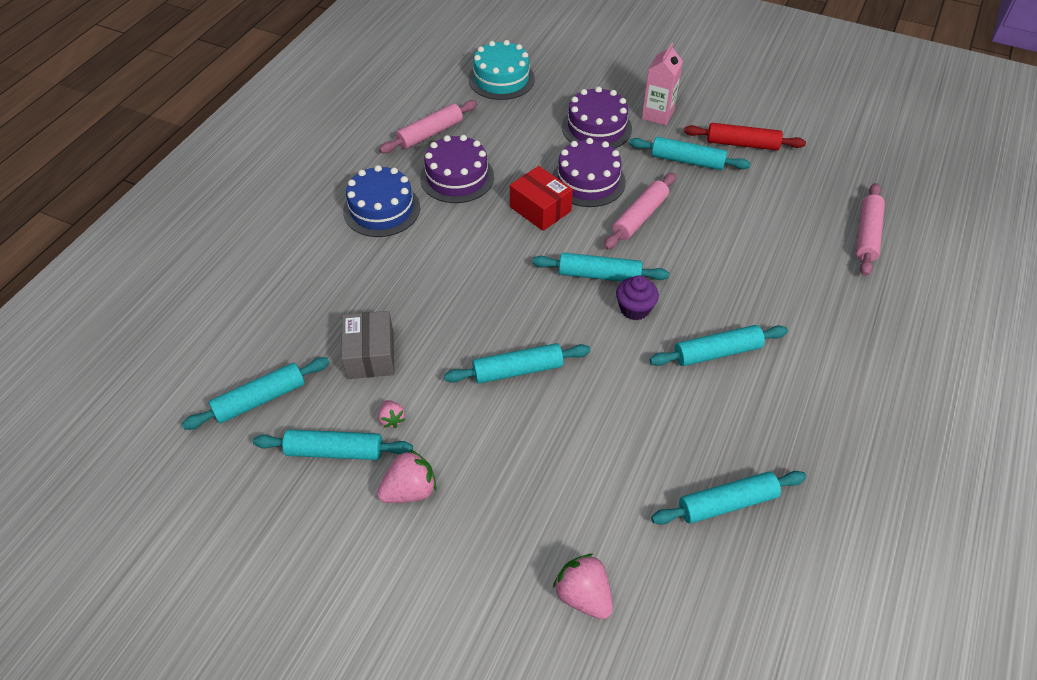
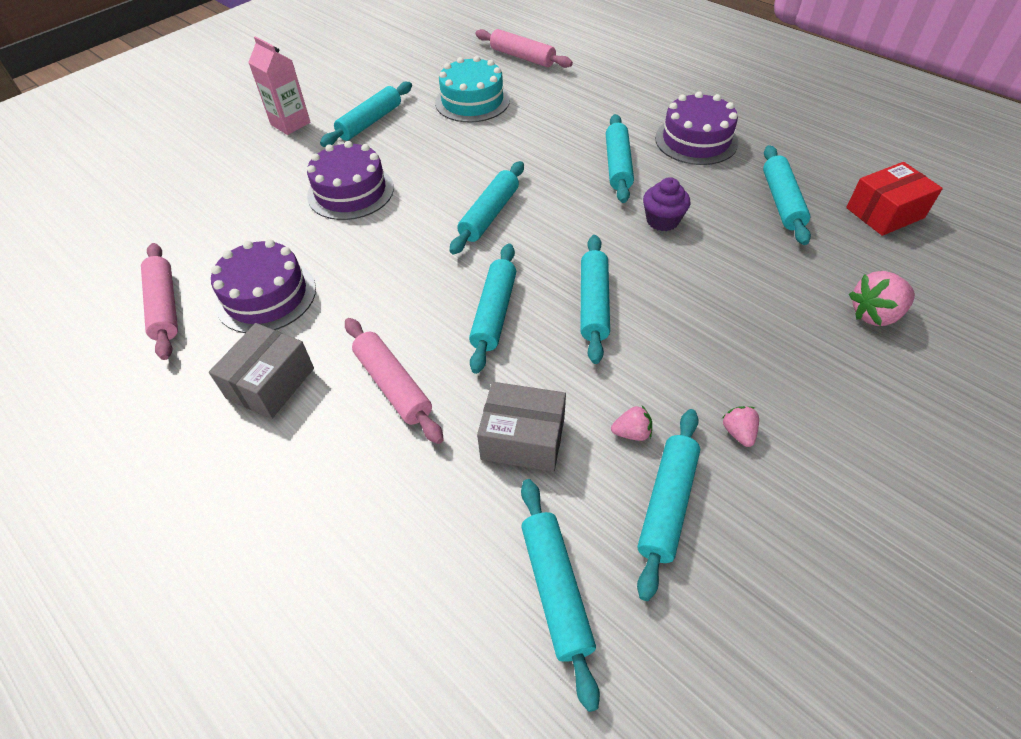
camera: 70 degrees left, 0 degrees up
(381, 209) = (270, 383): blue cake -> grey box
(410, 490) = (738, 433): pink strawberry -> pink strawberry, size x0.57
(485, 308) = (494, 313): none -> turquoise rolling pin
(501, 79) = (124, 221): turquoise cake -> turquoise cake (472, 101)
(540, 209) = (368, 236): red box -> red box (885, 213)
(596, 128) = (274, 167): purple cake -> purple cake (696, 140)
(634, 309) = (545, 202): purple cupcake -> purple cupcake (662, 220)
(639, 217) = (426, 169): pink rolling pin -> pink rolling pin (393, 385)
(742, 144) = (372, 86): red rolling pin -> none

